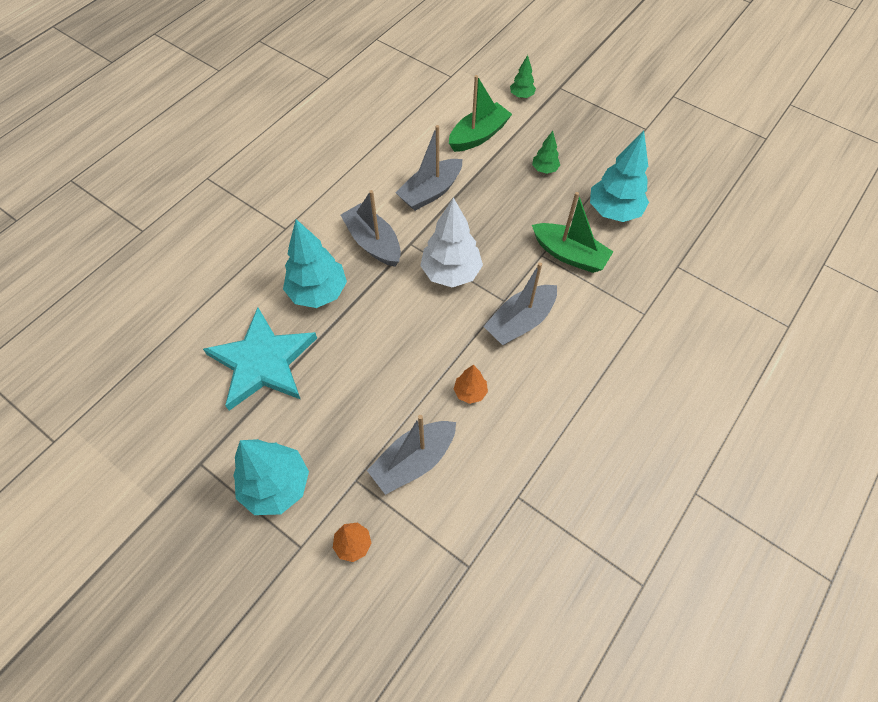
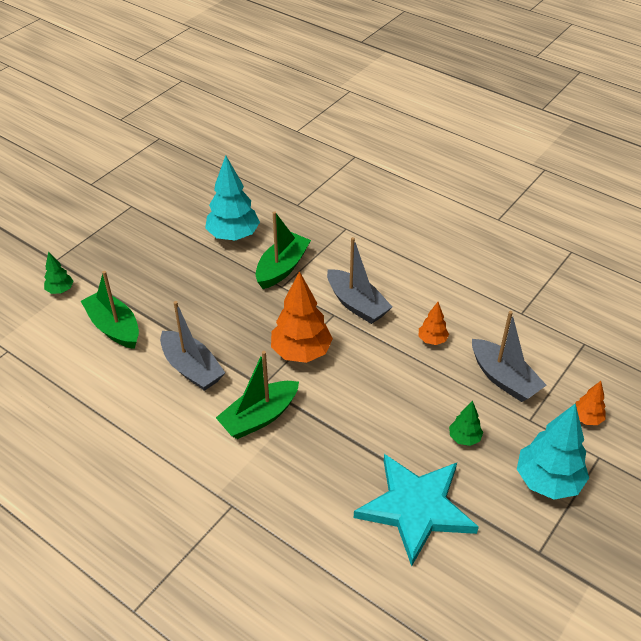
camera: 90 degrees left, 15 degrees down
(318, 292) = (325, 464): turquoise tree -> none
(373, 243) = (259, 417): grey boat -> green boat
(451, 273) = (301, 352): white tree -> orange tree
(544, 169) = (173, 278): green tree -> green tree (464, 438)

